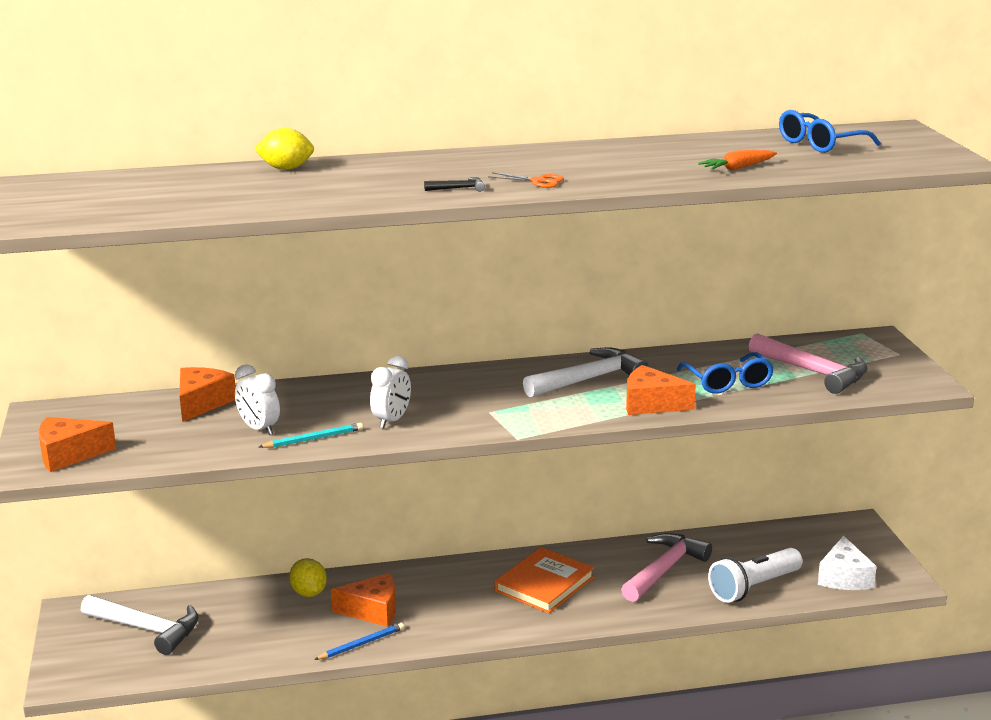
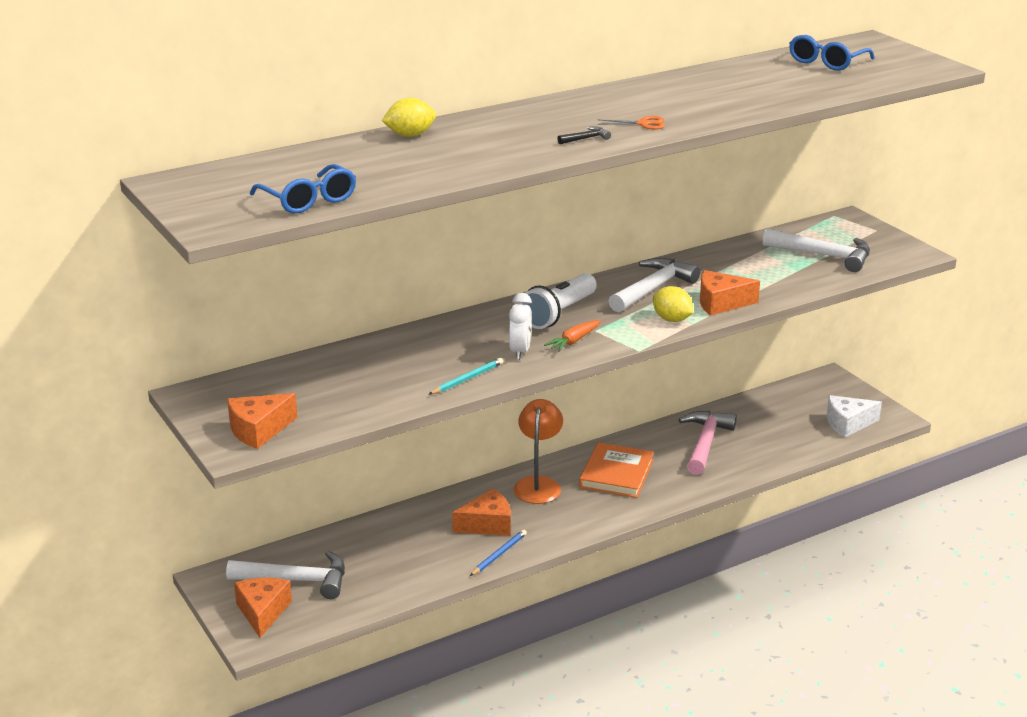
camera: 20 degrees left, 5 degrees up
(202, 403) = (335, 362): orange cheese -> orange cheese (263, 612)
(259, 429) = (410, 378): white clock -> none
(309, 593) = (419, 520): yellow lemon -> yellow lemon (672, 319)
(454, 580) = (538, 484): none -> orange lamp
(728, 383) = (766, 275): blue glasses -> blue glasses (309, 200)
(737, 168) = (788, 92): orange carrot -> orange carrot (574, 341)
(753, 587) = (784, 445): white flashlight -> white flashlight (558, 314)
(813, 372) = (824, 256): pink hammer -> white hammer
(844, 577) = (848, 424): white cheese -> white cheese turned 90 degrees clockwise

